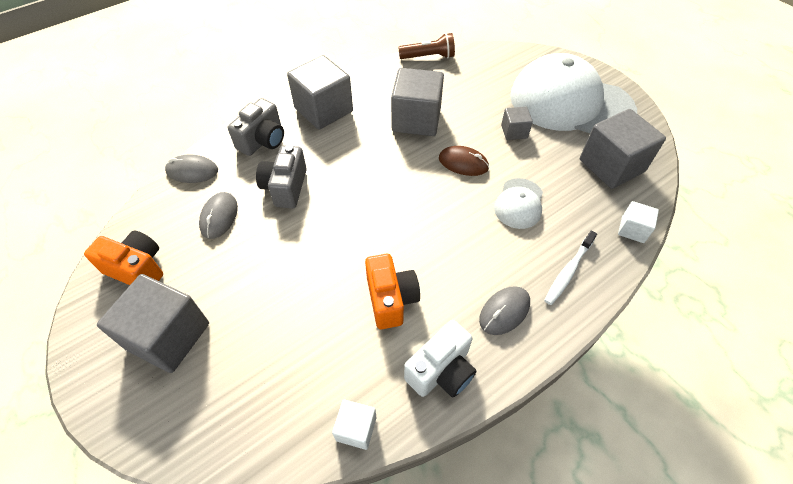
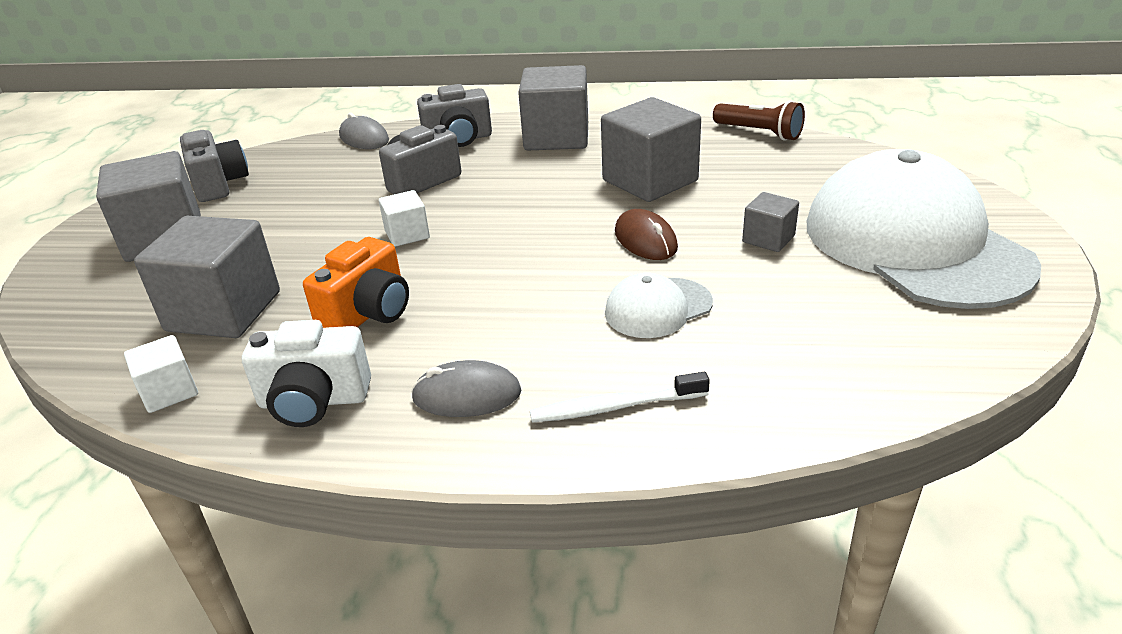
camera: 45 degrees right, 20 degrees down
(137, 269) = (219, 184): orange camera -> grey camera
(219, 217) = (331, 178): grey mouse -> none
(611, 166) = (877, 335): grey cube -> grey cube (224, 311)
(632, 230) = (795, 419): white cube -> white cube (407, 234)

